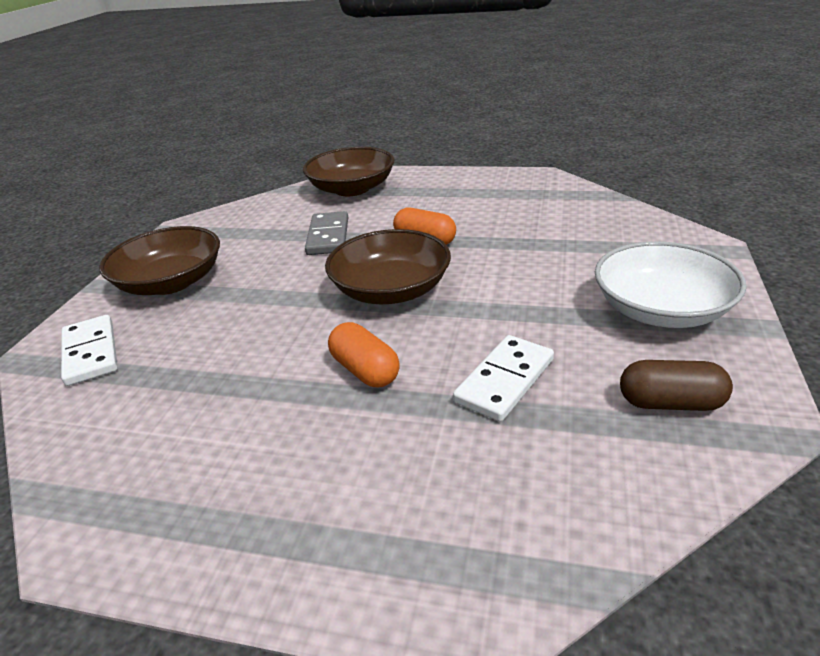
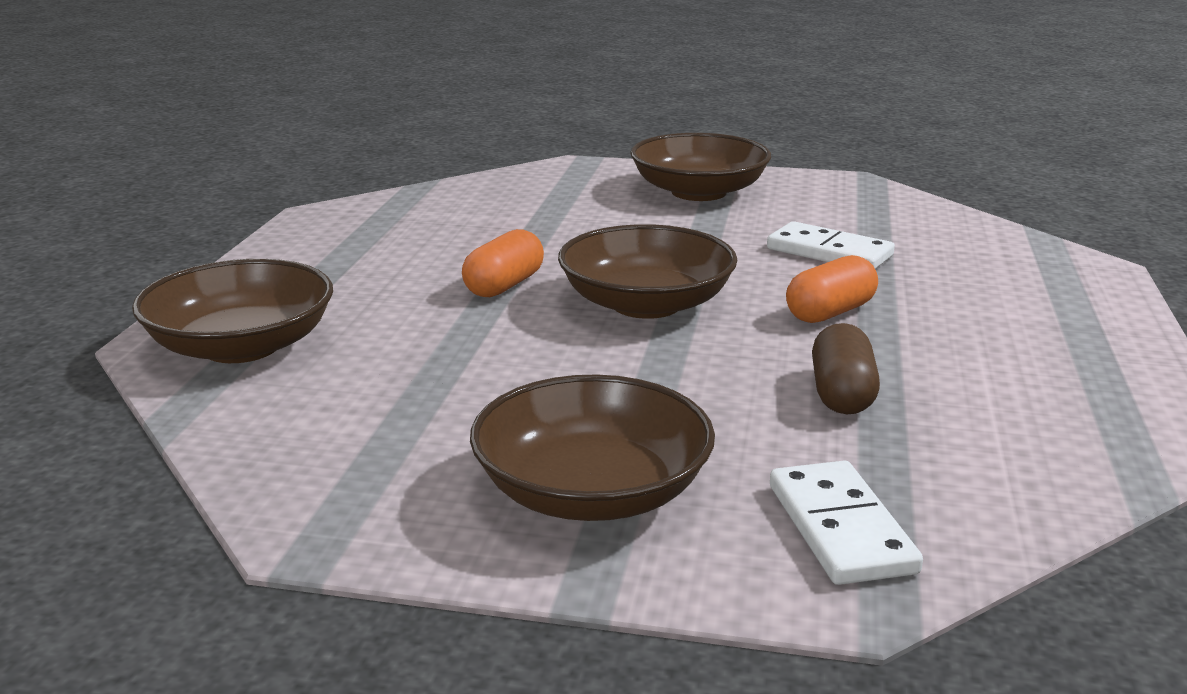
camera: 95 degrees left, 10 degrees down
(91, 353) = (840, 528): white domino -> white domino turned 75 degrees counterclockwise
(328, 236) = (454, 355): grey domino -> none
(661, 309) = (698, 192): white bowl -> brown bowl
(670, 403) = (842, 202): brown capsule -> brown capsule (842, 394)

